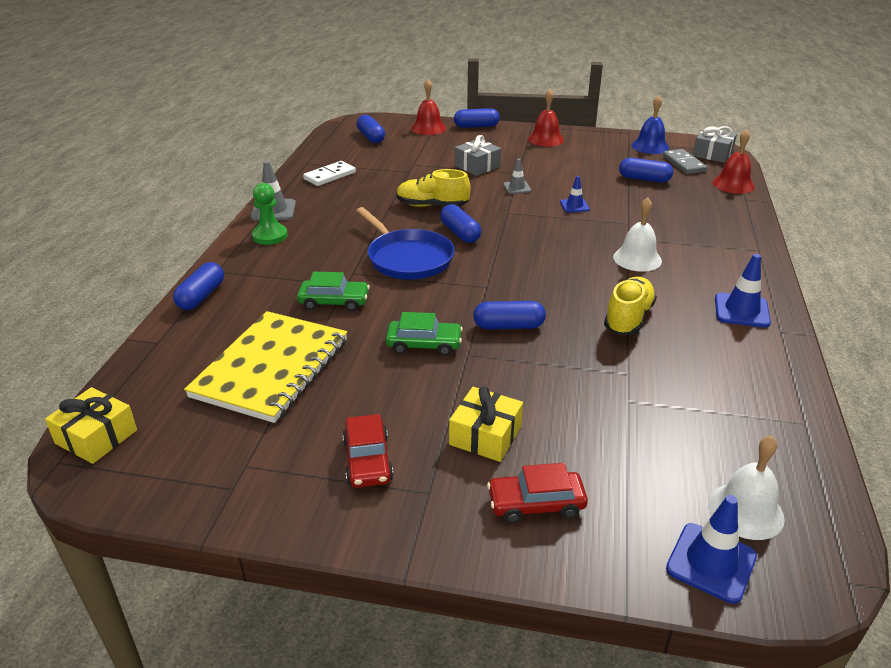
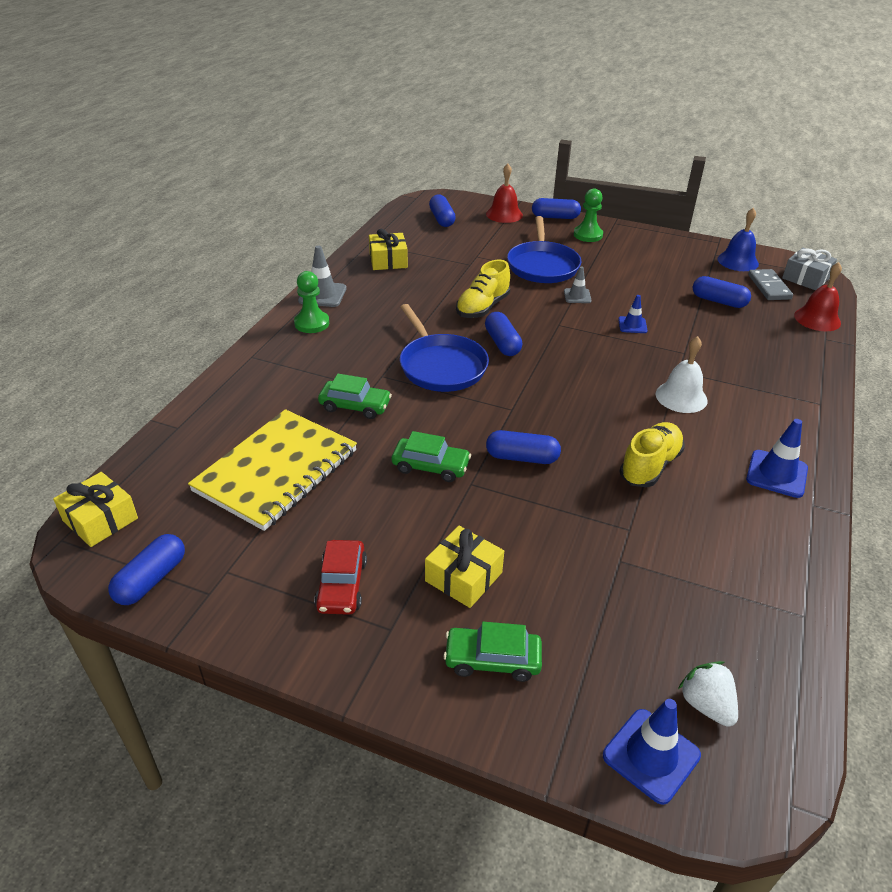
camera: 10 degrees right, 5 degrees up
(201, 296) = (230, 383): blue capsule -> blue capsule (151, 579)
(329, 176) = (388, 260): white domino -> yellow gift
(432, 206) = (482, 307): yellow shoe -> yellow shoe turned 75 degrees counterclockwise
(477, 166) = (542, 266): grey gift -> blue pan
(510, 138) = (588, 235): none -> green pawn
(536, 504) = (492, 660): red car -> green car
(545, 139) = (625, 240): red bell -> none
(746, 510) = (706, 705): white bell -> white strawberry

